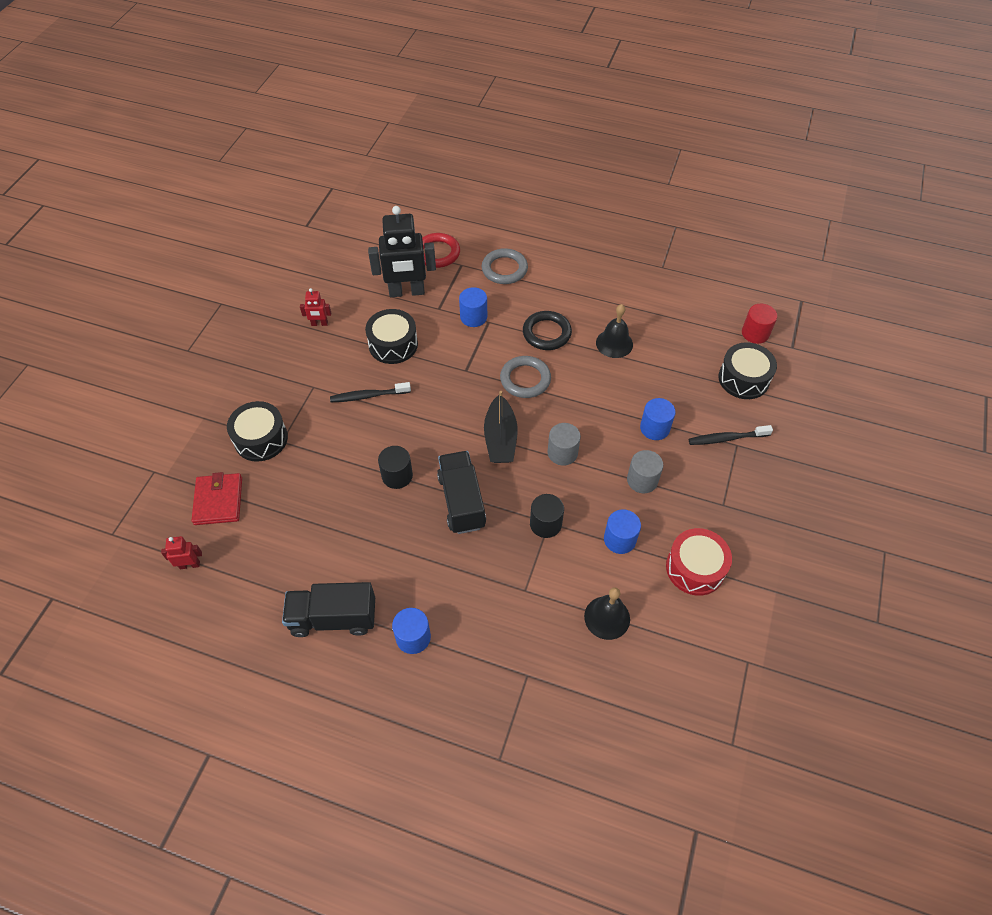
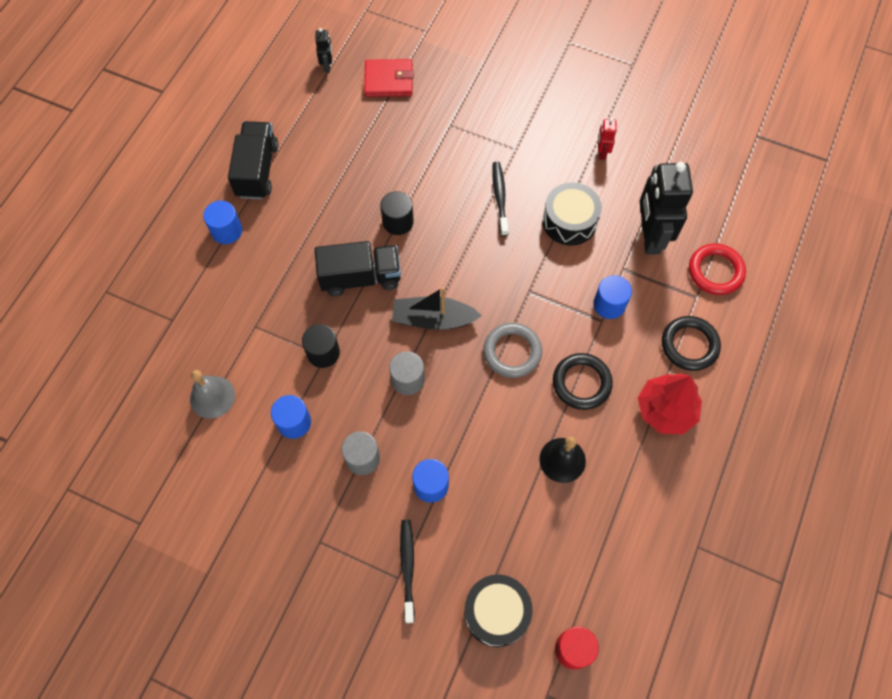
camera: 95 degrees right, 10 degrees up
(190, 565) = (327, 65): red robot -> black robot
(261, 439) = (454, 108): black drum -> none
(504, 269) = (689, 345): grey ring -> black ring
(561, 283) = (666, 410): none -> red tree
(607, 617) = (212, 397): black bell -> grey bell
(695, 568) = (248, 493): red drum -> none

